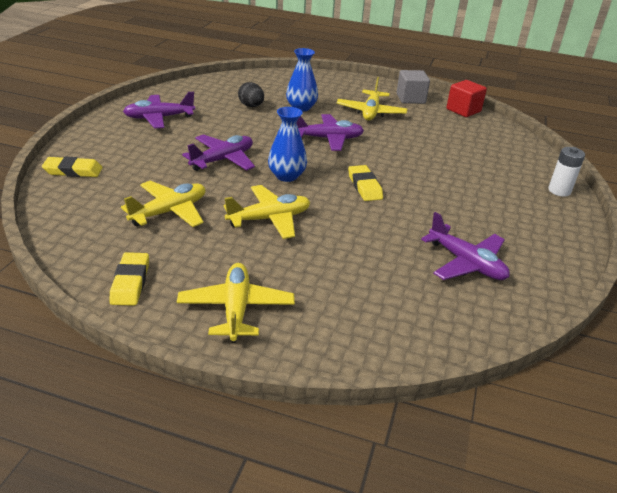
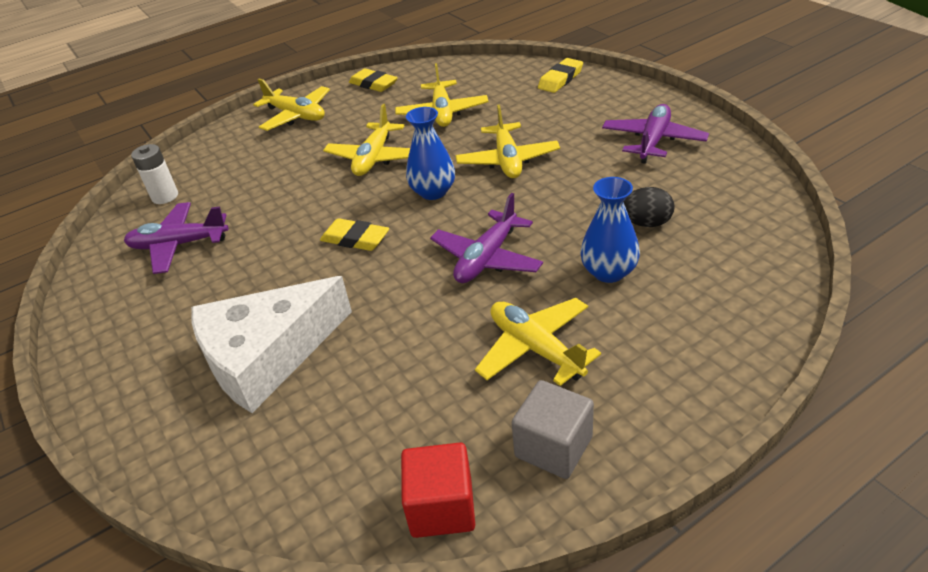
camera: 135 degrees right, 5 degrees up
(223, 160) = (507, 160): purple plane -> yellow plane
(475, 175) = (266, 356): none -> white cheese
(559, 191) = (138, 425): white battery -> white battery (165, 196)

